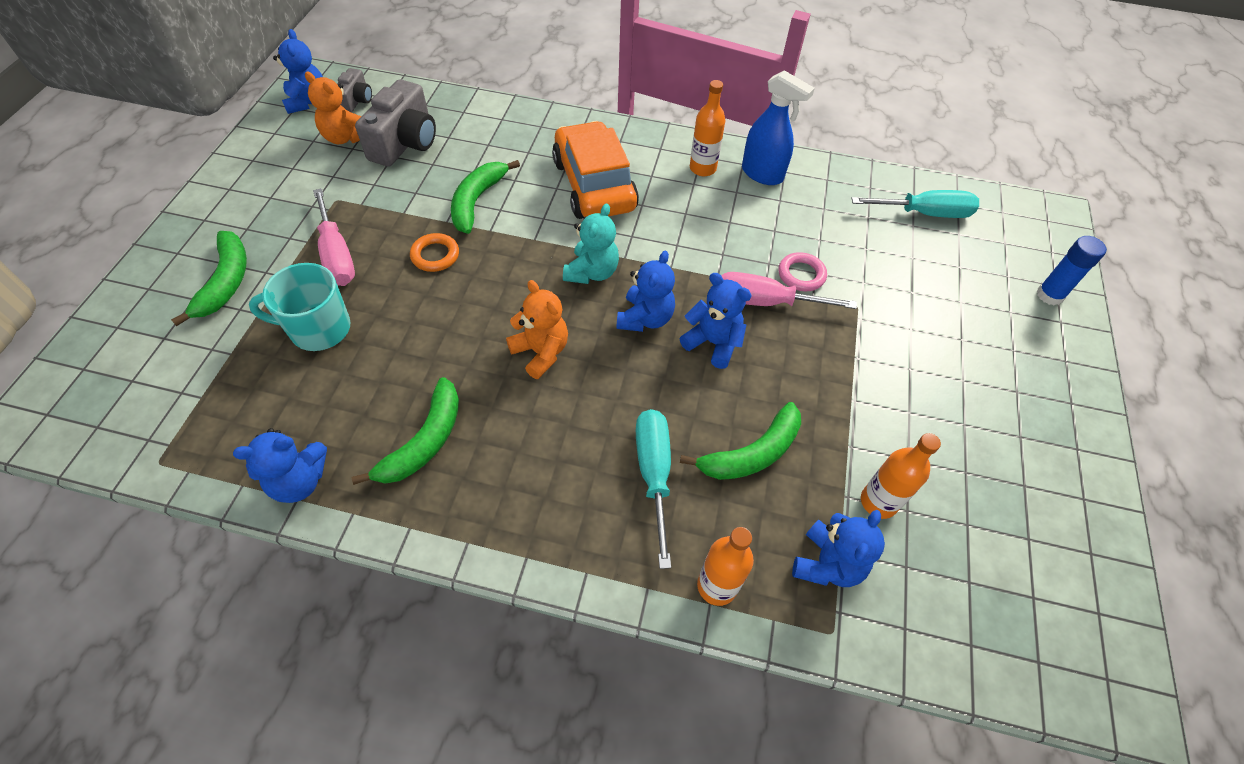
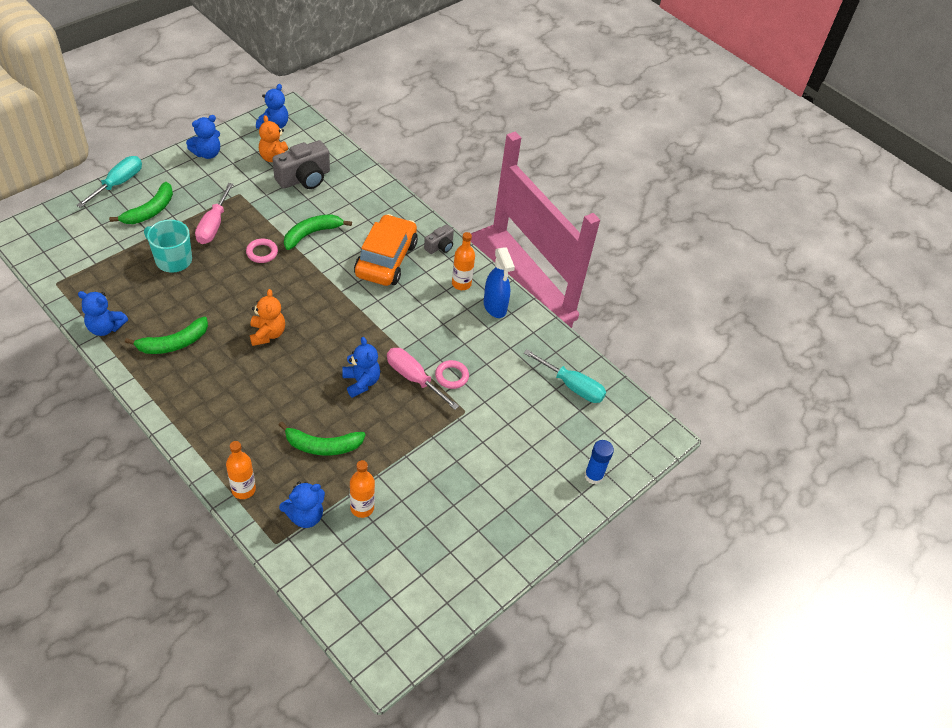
camera: 30 degrees right, 5 degrees down
(356, 101) = (300, 138): grey camera -> grey camera (440, 246)
(435, 255) = (262, 253): orange ring -> pink ring
(592, 272) = (335, 308): turquoise teddy bear -> none
(645, 318) = (338, 348): blue teddy bear -> blue teddy bear (207, 153)
(654, 474) = (264, 424): turquoise screwdriver -> turquoise screwdriver (118, 183)

